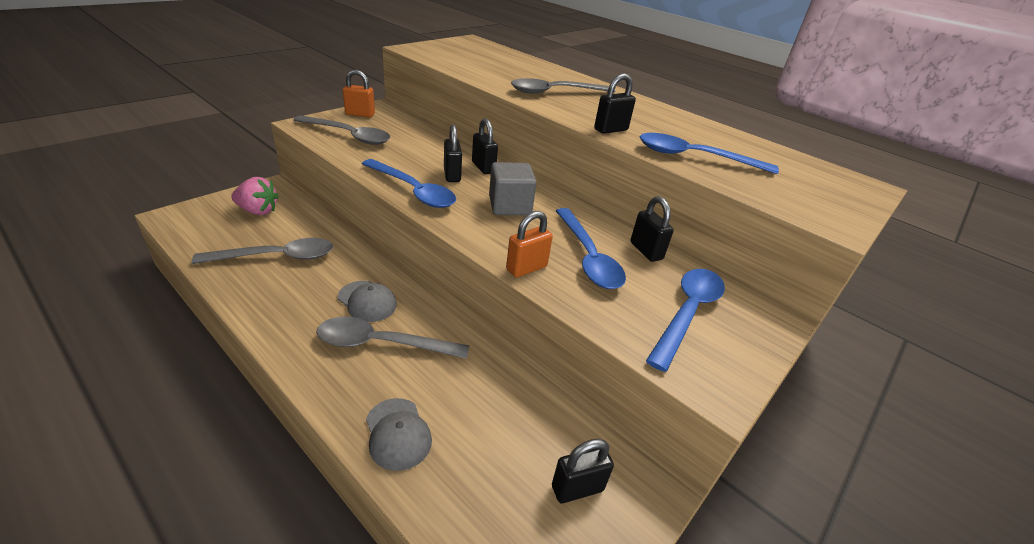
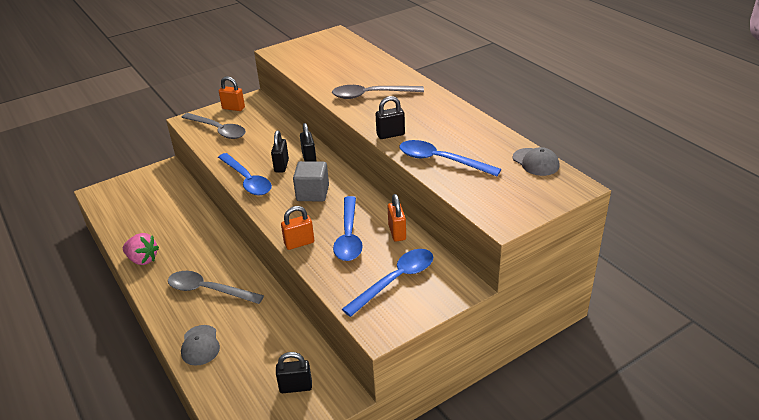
camera: 20 degrees right, 0 degrees up
(258, 211) = (152, 189): pink strawberry -> pink strawberry (143, 259)
(277, 257) = (157, 225): grey spoon -> none
(367, 301) = (207, 260): grey cap -> grey cap (535, 162)
(646, 251) = (397, 232): black padlock -> orange padlock

